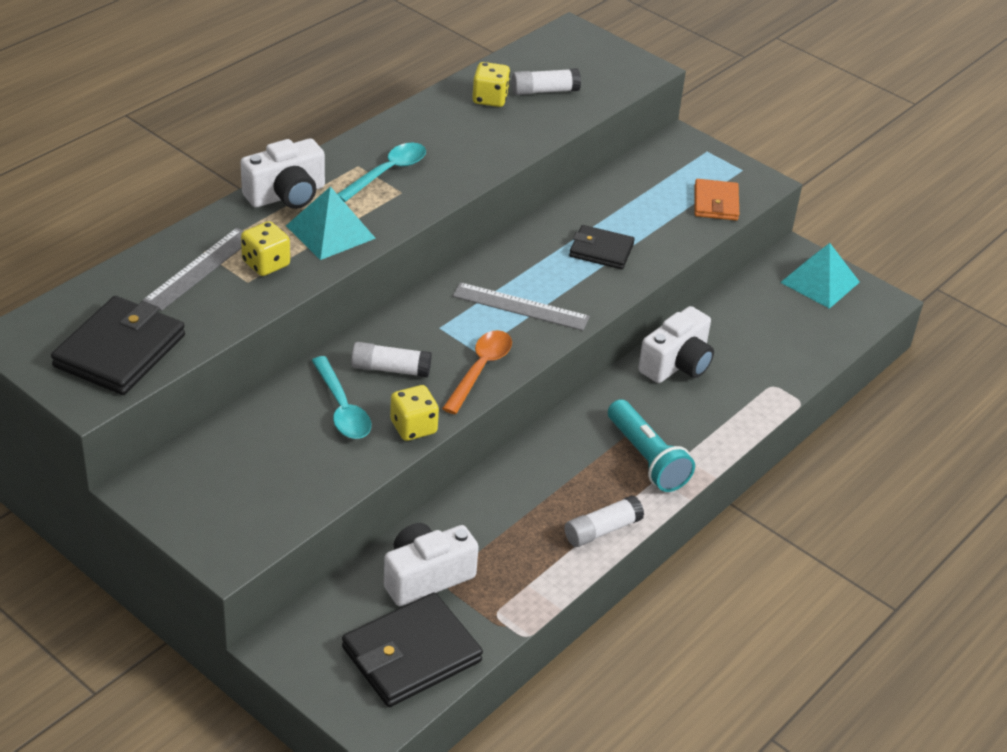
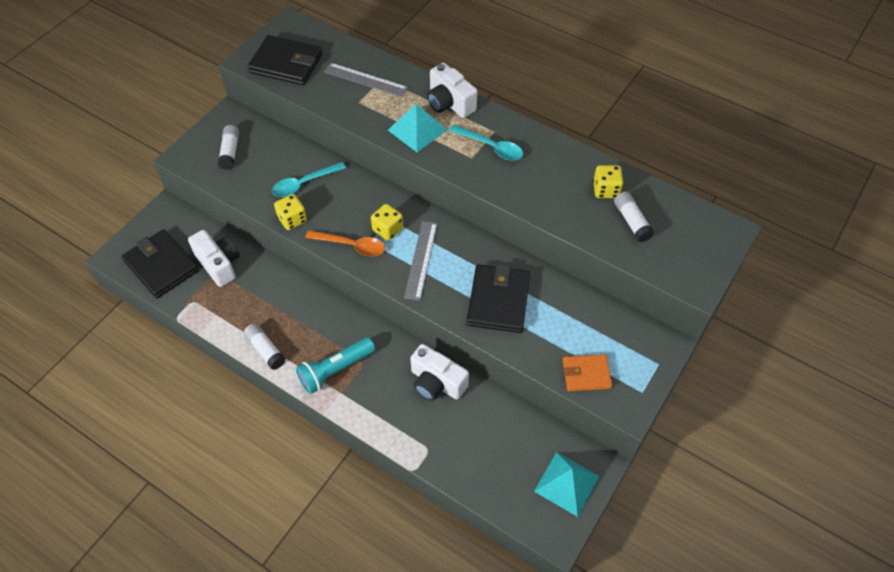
camera: 85 degrees right, 15 degrees up
(266, 264) = (377, 106): yellow dice -> yellow dice (387, 229)
(390, 369) = (343, 200): white glue stick -> white glue stick (230, 152)
(601, 250) = (498, 301): black wallet -> black wallet, size x1.63

